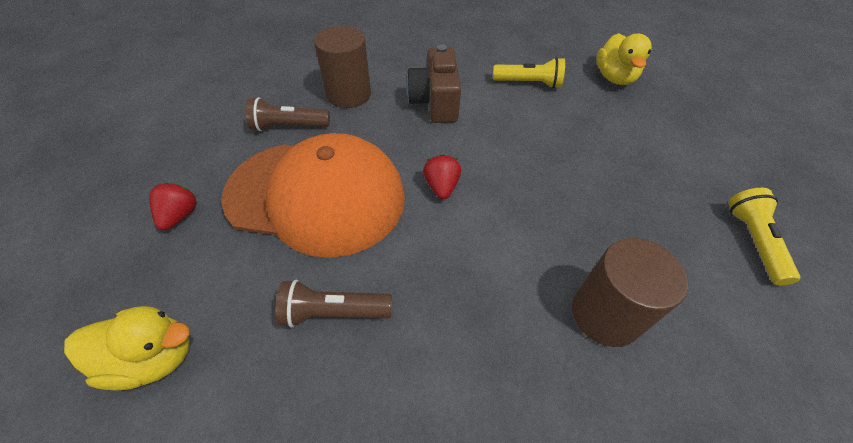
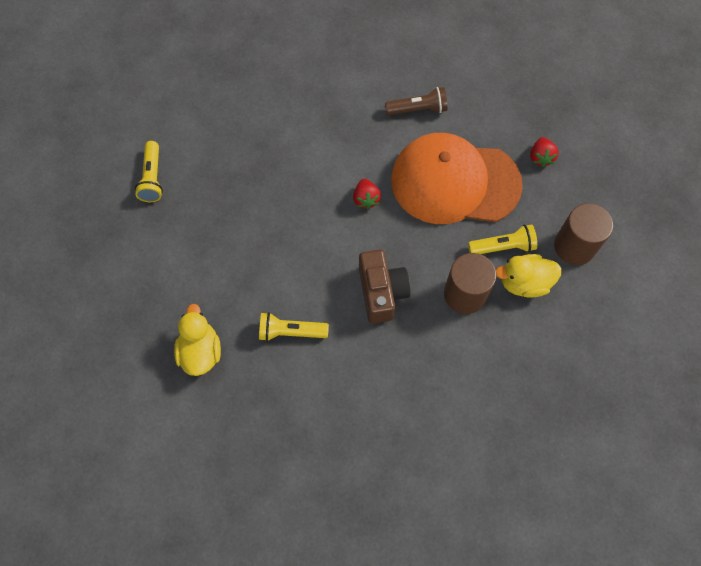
camera: 175 degrees right, 15 degrees up
(153, 357) = (503, 80): yellow duck -> yellow duck (524, 282)
(288, 126) = (503, 247): brown flashlight -> yellow flashlight
(605, 314) = (263, 123): brown cylinder -> brown cylinder (574, 246)

